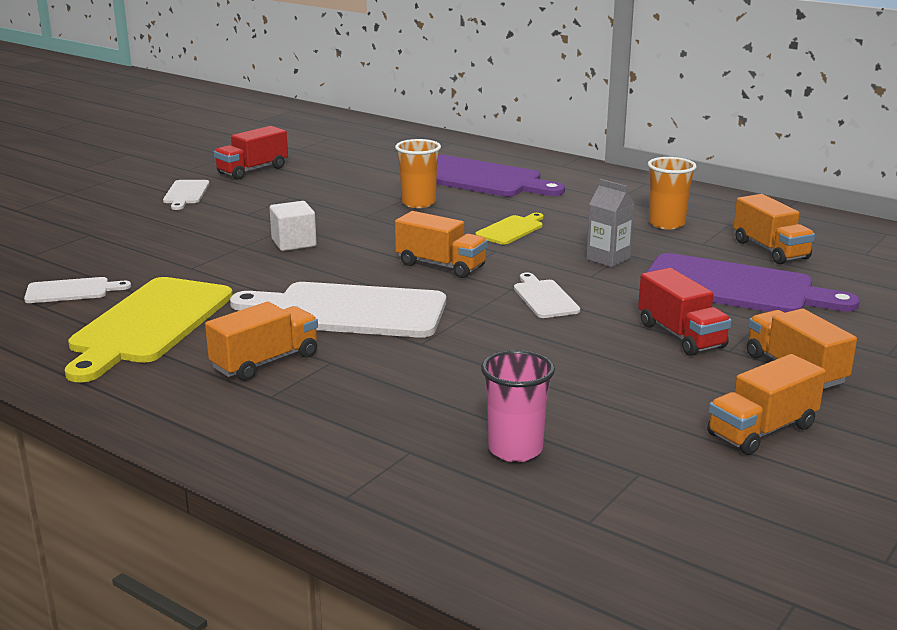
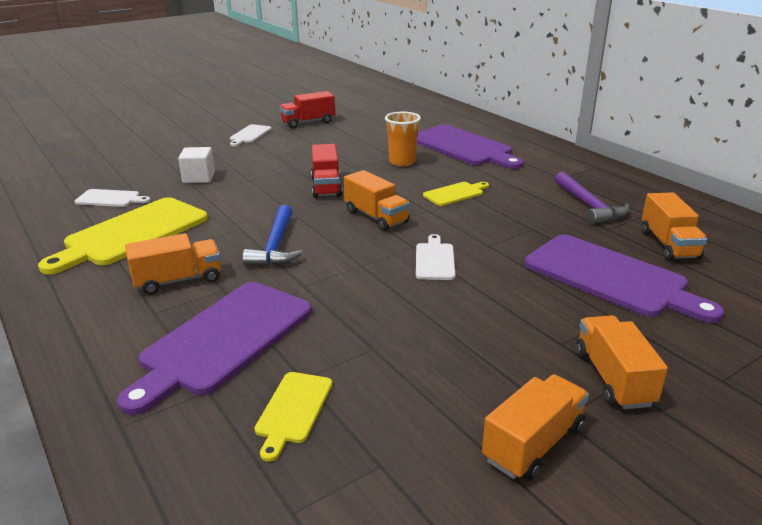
camera: 20 degrees right, 5 degrees up
(294, 243) = (286, 182): white cube -> white cube (199, 178)
(349, 311) = (276, 246): white cutting board -> blue hammer
(380, 406) = (223, 340): none -> purple cutting board
(515, 449) = (293, 410): pink cup -> yellow cutting board
(608, 259) = (515, 231): grey carton -> none
(666, 224) = (589, 206): orange cup -> purple hammer
(681, 335) = (526, 319): red truck -> red truck (326, 187)
(762, 430) = (533, 444): orange truck -> orange truck turned 150 degrees clockwise

